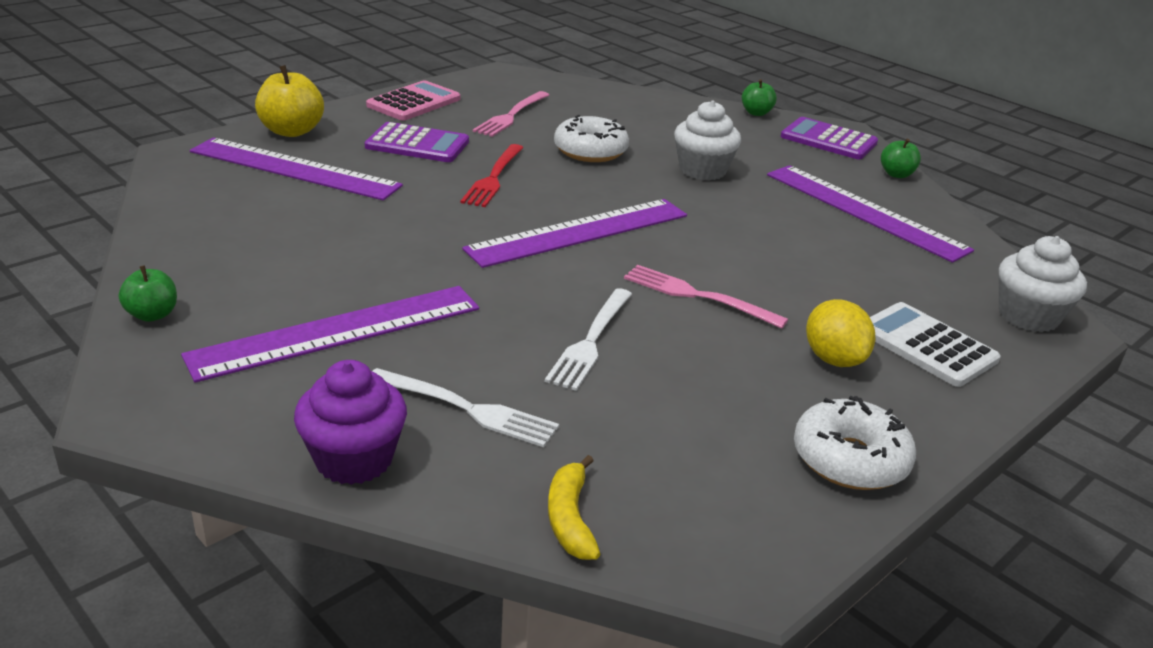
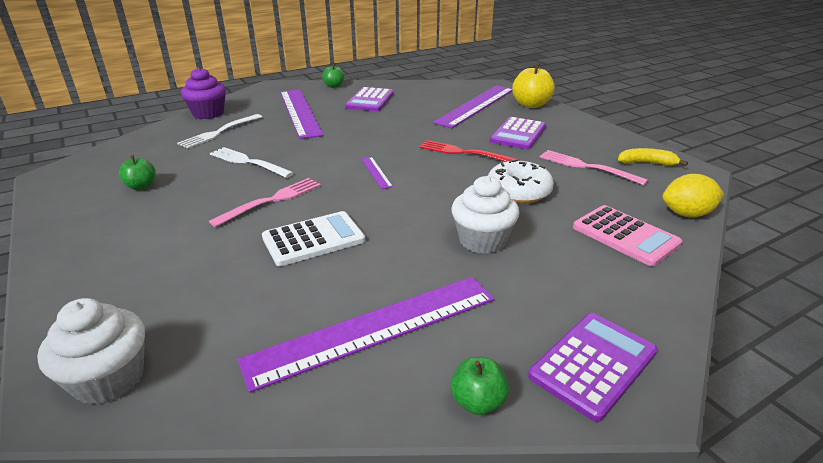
camera: 105 degrees right, 0 degrees up
(262, 262) = (370, 100): none -> purple calculator
(414, 102) = (598, 136): pink calculator -> pink calculator (625, 235)
(570, 518) = (129, 145): yellow banana -> yellow banana (647, 163)
(579, 232) = (376, 172): purple ruler -> purple ruler, size x0.42
(756, 113) = (671, 316): green apple -> green apple (141, 186)
(833, 359) = (160, 236): yellow lemon -> yellow lemon (686, 214)
(850, 459) = (74, 217): white donut -> none
(926, 345) = (134, 286): white calculator -> white calculator (313, 239)

